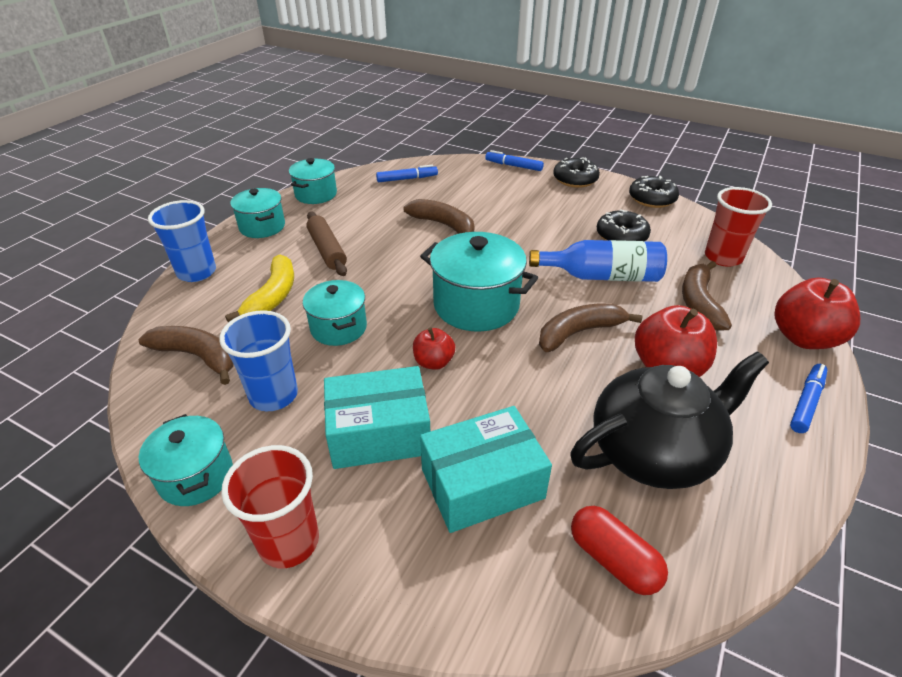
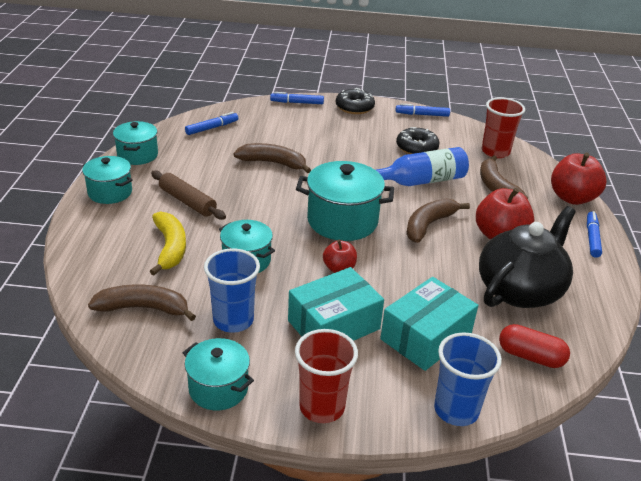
camera: 25 degrees left, 5 degrees down
(197, 272) = (81, 243): blue cup -> blue cup (456, 410)
(652, 199) = (422, 115): black donut -> blue marker

